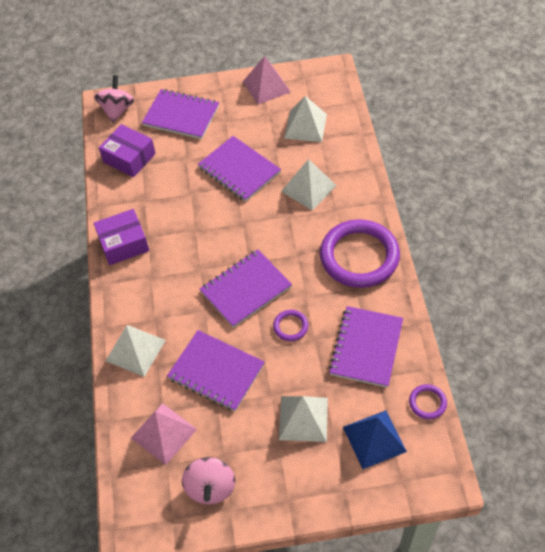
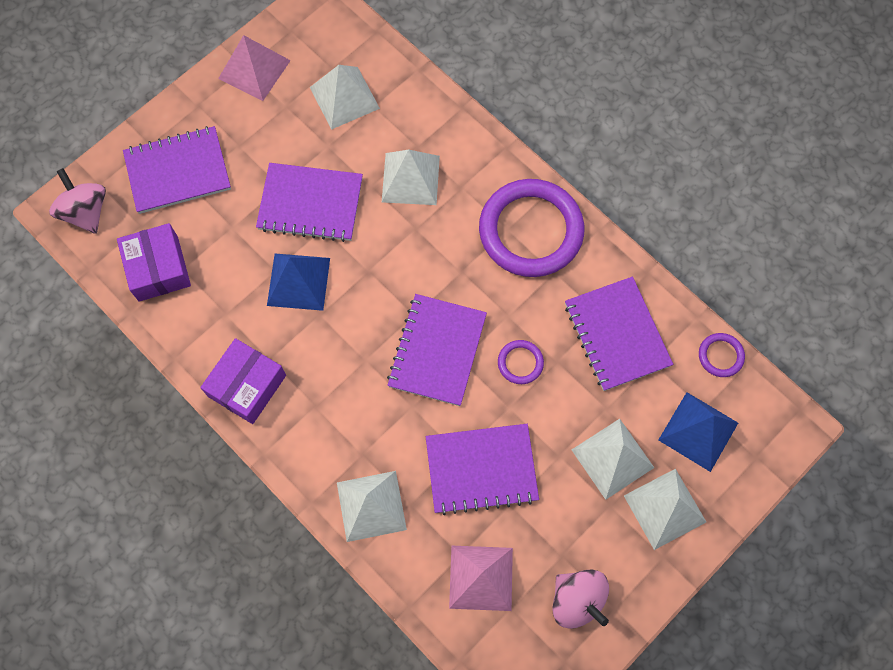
camera: 40 degrees left, 15 degrees up
(129, 158) = (158, 268): purple box -> purple box turned 75 degrees clockwise
(198, 206) = (298, 281): none -> blue pyramid
(313, 471) = (664, 508): none -> white pyramid

